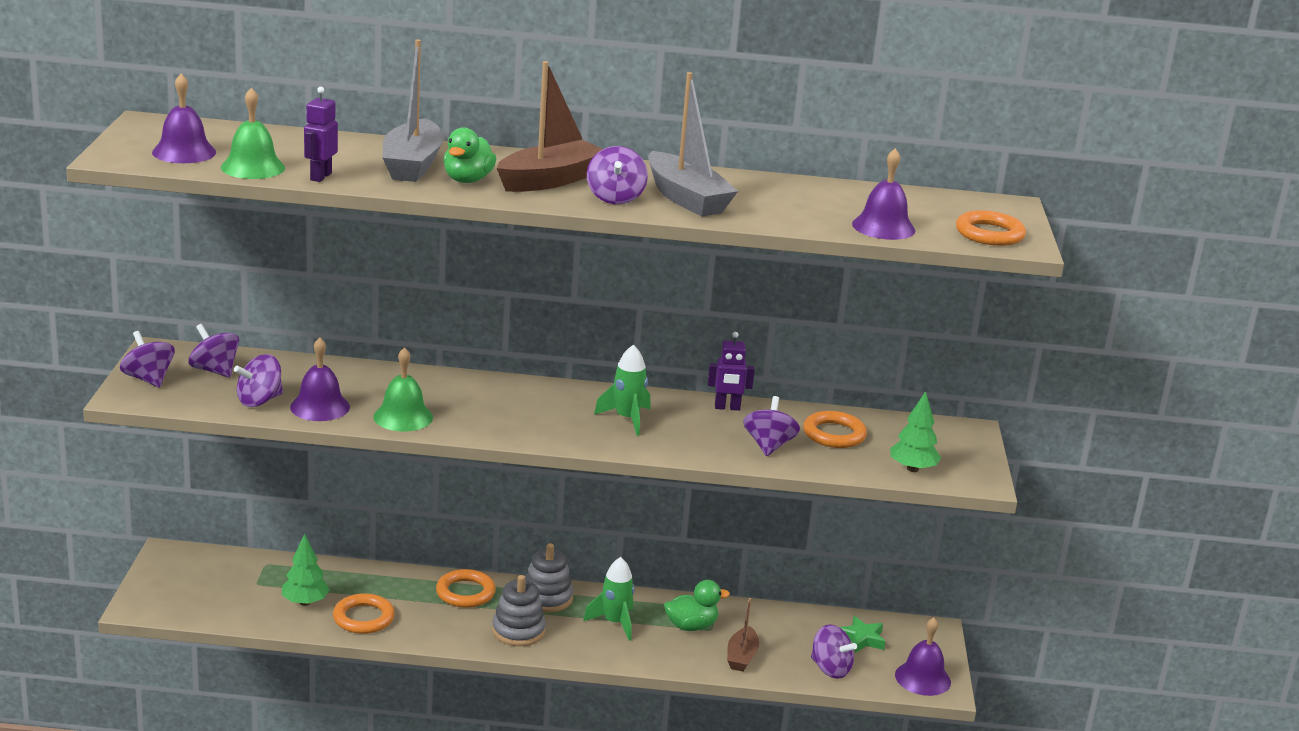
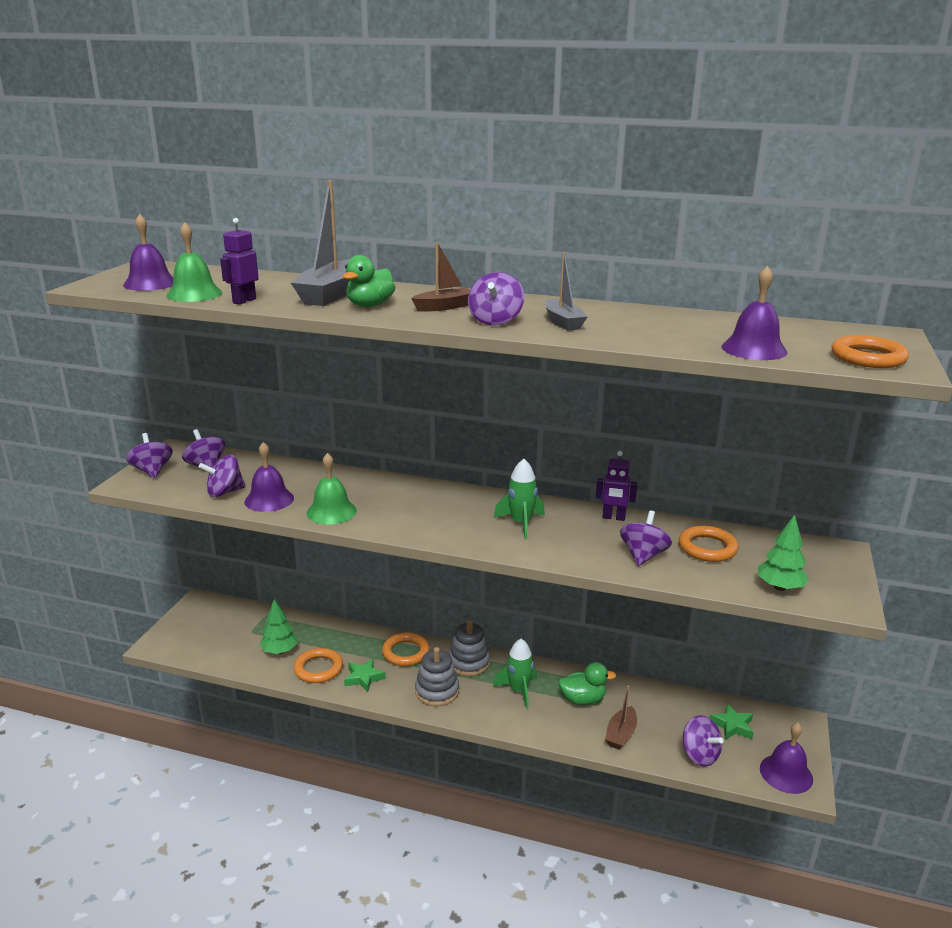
camera: 15 degrees right, 0 degrees up
(424, 624) = (364, 678): none -> green star
(550, 180) = (444, 307): brown boat -> brown boat, size x0.58
(686, 198) = (563, 322): grey boat -> grey boat, size x0.58

